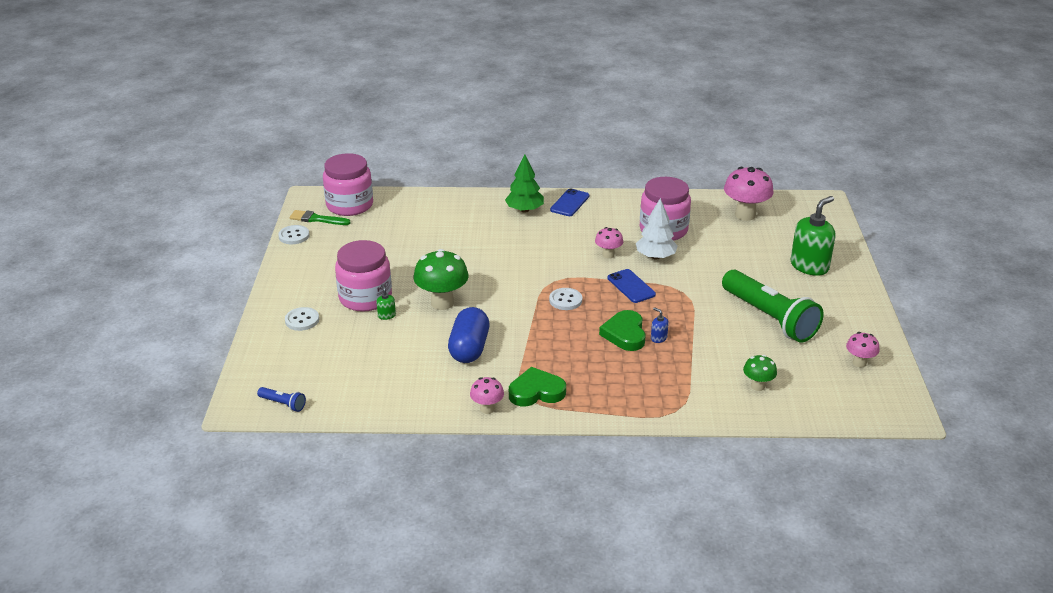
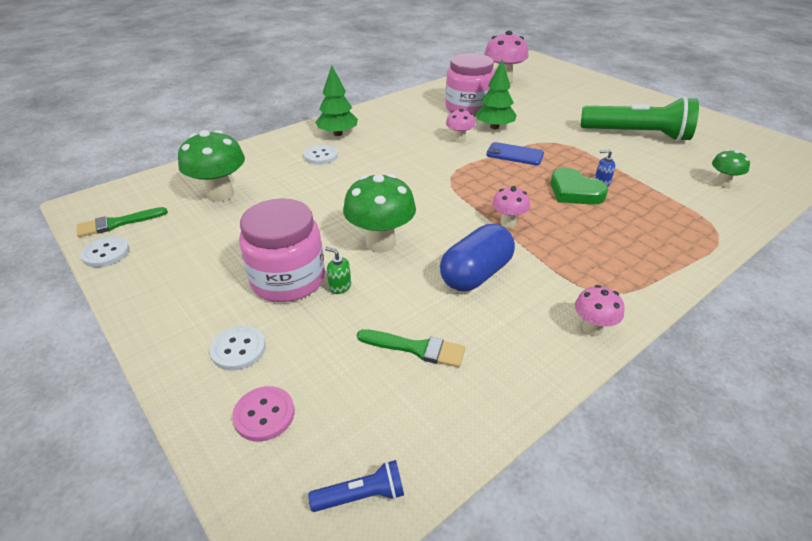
camera: 40 degrees left, 5 degrees up
(281, 354) = (264, 415): none -> pink button
(349, 205) = (145, 194): pink jar -> none
(382, 365) = (416, 348): none -> green brush
(391, 225) = (220, 194): none -> green mushroom
(469, 348) = (476, 274): blue capsule -> blue capsule turned 75 degrees clockwise
(536, 392) = (601, 281): green heart -> none
(565, 300) = (485, 187): white button -> white button (321, 156)
(570, 203) = (368, 116): blue phone -> none
(655, 257) = (494, 127): white tree -> green tree
(809, 266) = (595, 95): green soap dispenser -> none
(859, 363) = (735, 138): pink mushroom -> pink mushroom (508, 222)

